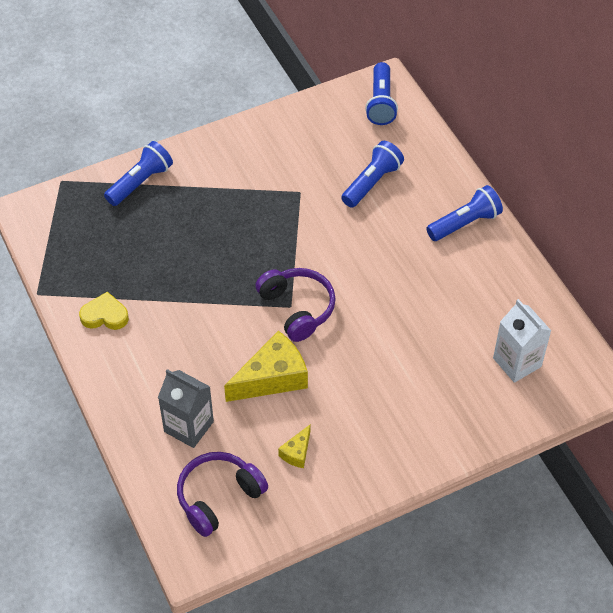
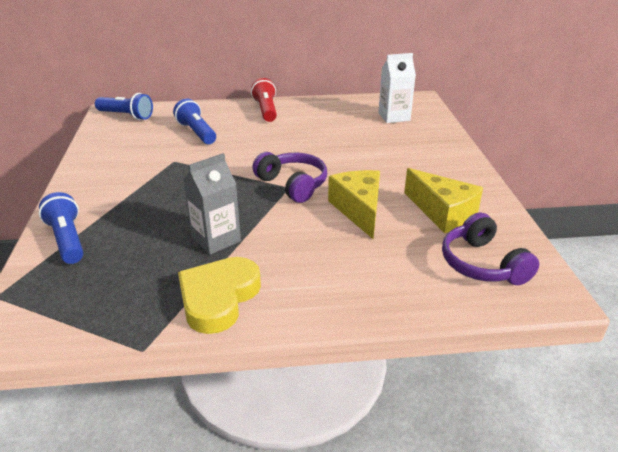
camera: 70 degrees left, 20 degrees down
(105, 315) = (218, 298): yellow heart -> yellow heart, size x1.65
(189, 426) = (393, 267): grey carton -> grey carton (216, 239)
(297, 308) = (293, 184): purple headphones -> purple headphones turned 60 degrees clockwise
(297, 452) = (443, 213): yellow cheese -> yellow cheese, size x2.03
(465, 223) = (266, 110): blue flashlight -> red flashlight

